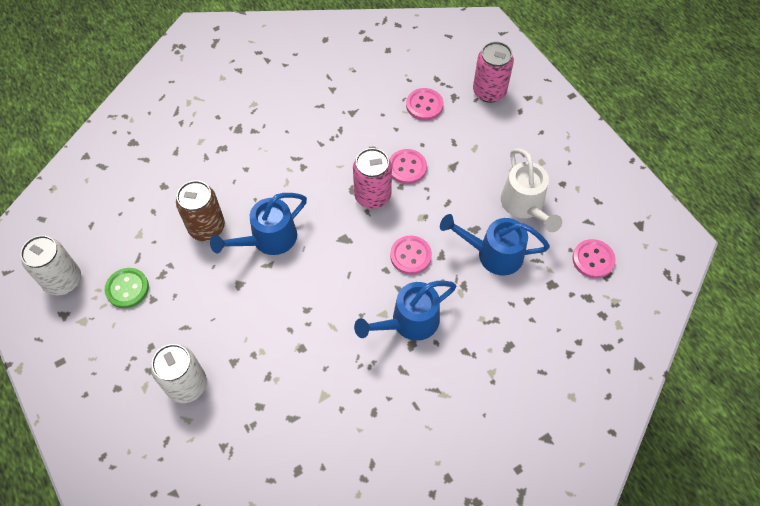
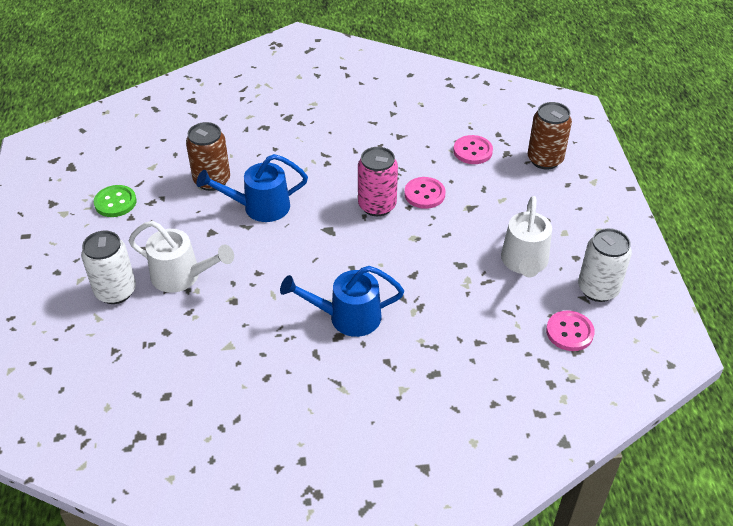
camera: 25 degrees right, 15 degrees down
(63, 280) = (69, 179): white can -> white can (598, 289)
(240, 342) = (183, 276): none -> white watering can
(410, 256) = (383, 264): pink button -> none
(489, 92) = (545, 159): pink can -> brown can
(492, 254) = (466, 291): blue watering can -> none

